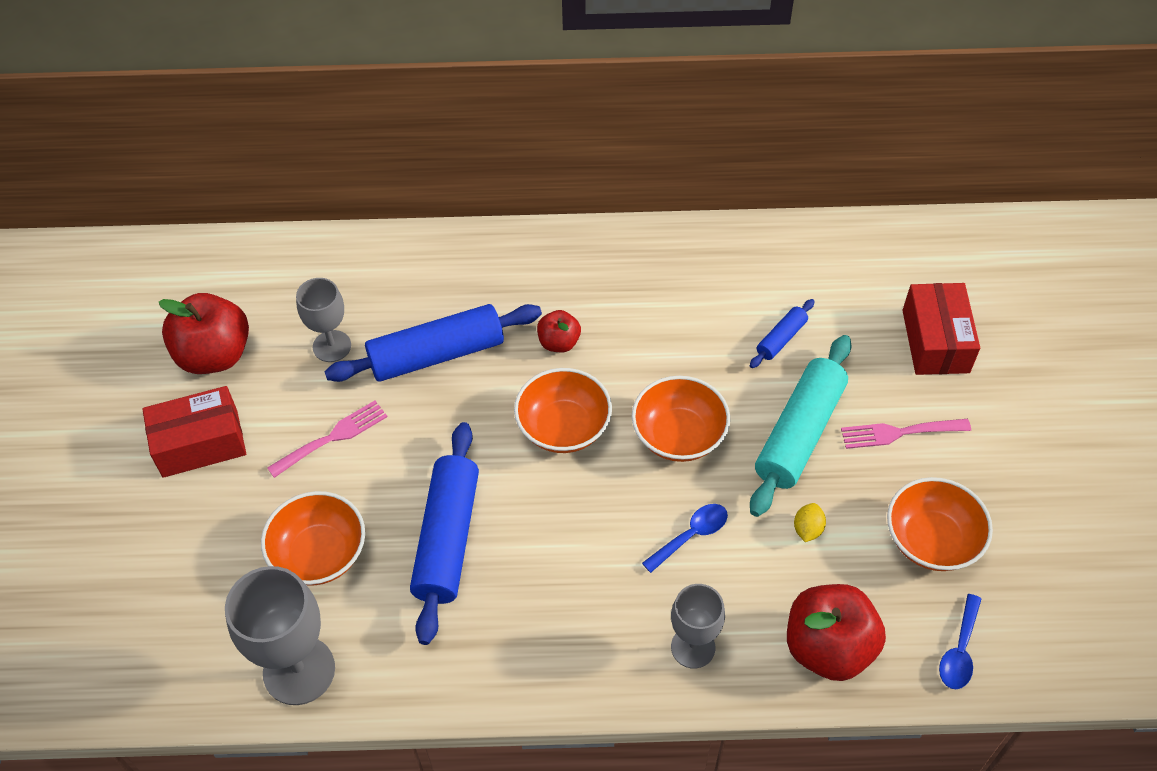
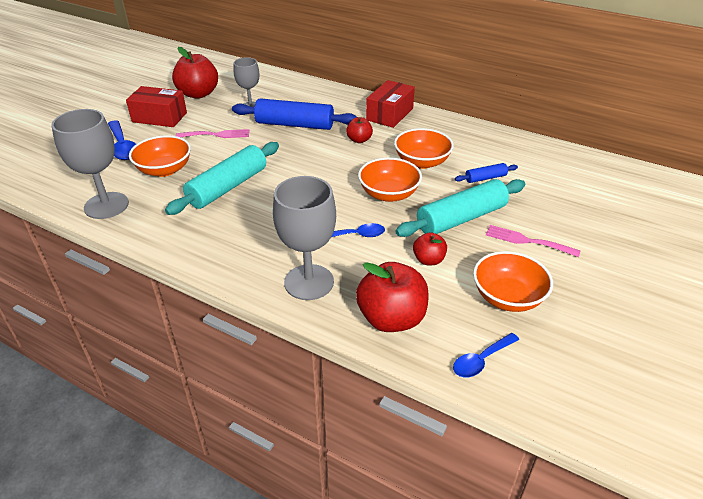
camera: 30 degrees right, 15 degrees down
(203, 540) = (122, 146): none -> blue spoon
(447, 539) = (228, 187): blue rolling pin -> turquoise rolling pin
(563, 427) = (329, 169): orange bowl -> orange bowl (422, 162)
(693, 647) = (309, 282): grey goblet -> grey goblet, size x1.60
(807, 529) = (428, 260): yellow lemon -> red apple
(935, 341) = (586, 211): red box -> red box (389, 114)

